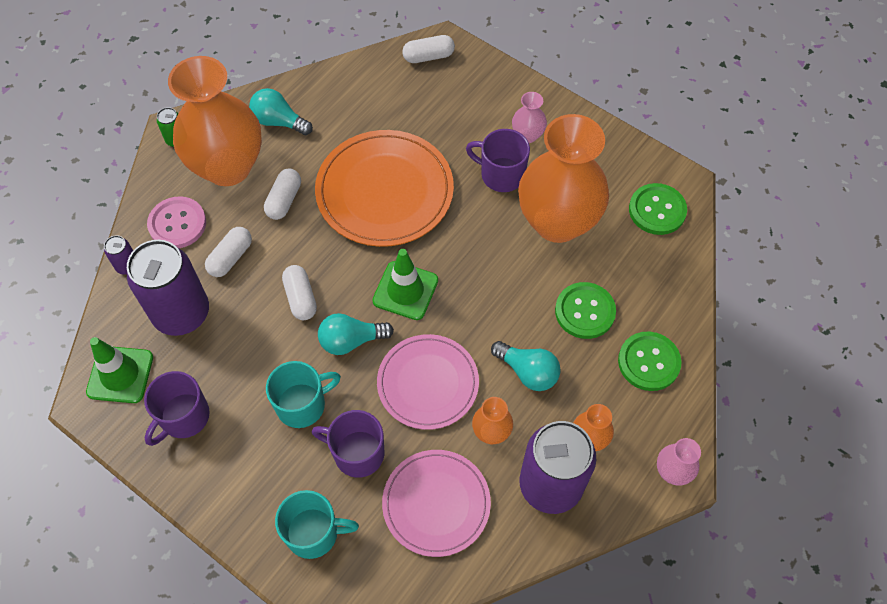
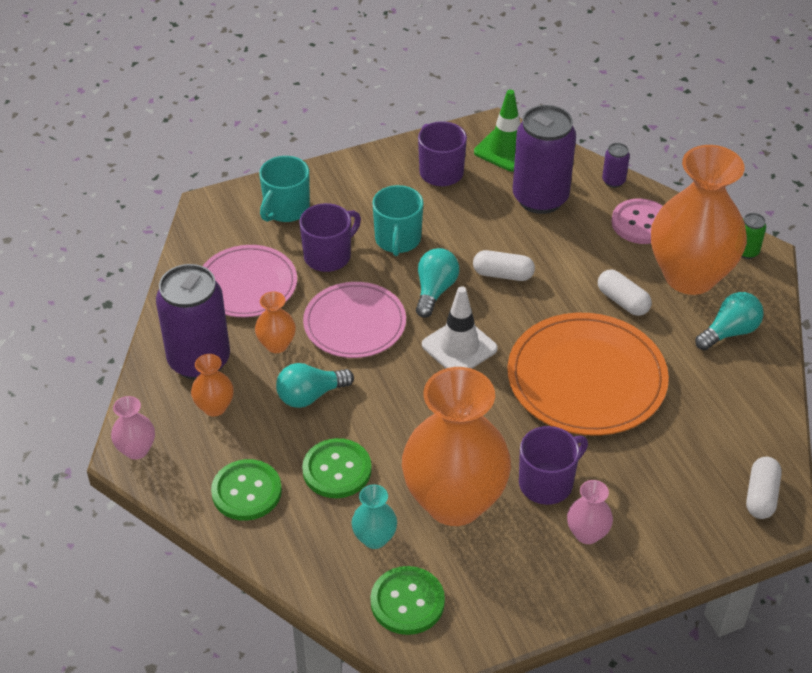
camera: 120 degrees right, 15 degrees down
(231, 258) = (579, 245): white capsule -> none
(405, 290) = (459, 347): green traffic cone -> white traffic cone
(624, 255) = (374, 538): none -> turquoise vase

